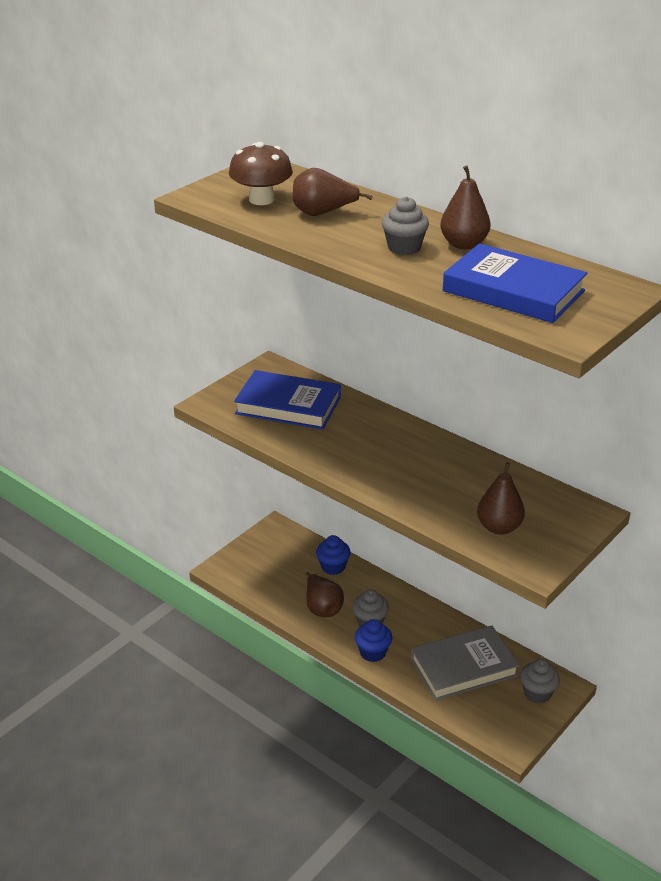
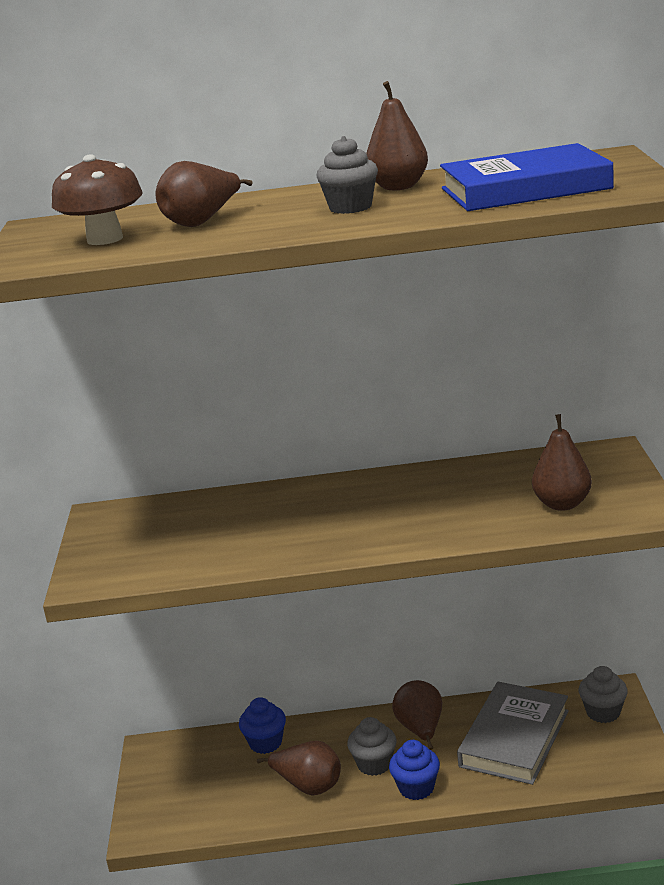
camera: 40 degrees left, 10 degrees down
(288, 405) = (183, 533): blue book -> none
(420, 622) = (421, 730): none -> brown pear

